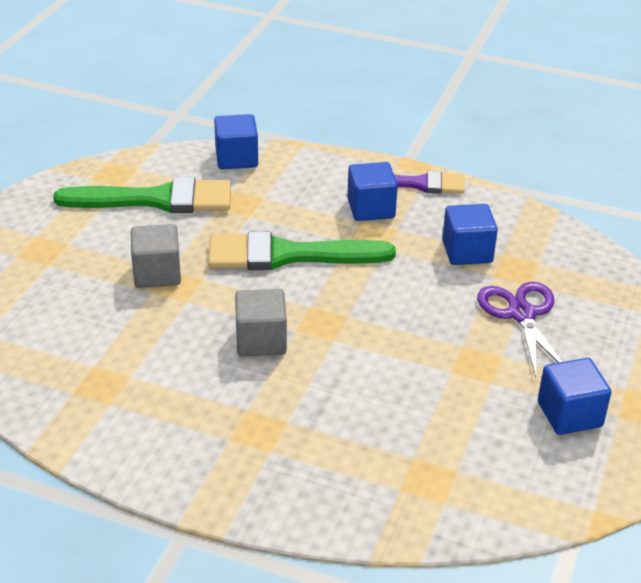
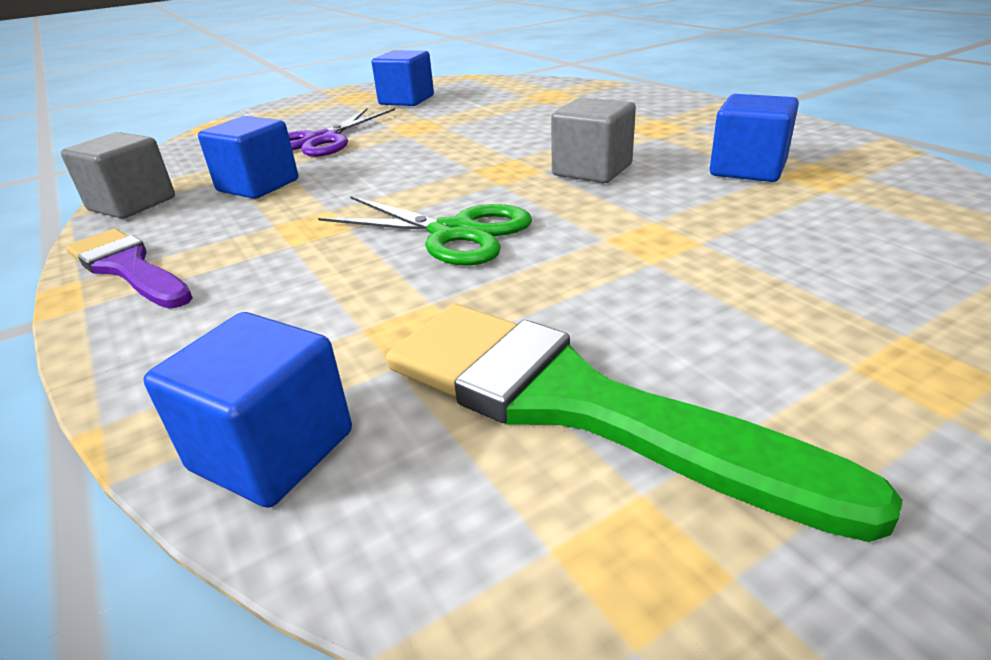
camera: 140 degrees left, 5 degrees down
(157, 274) = (676, 261): grey cube -> grey cube (132, 204)
(287, 255) = (453, 233): green brush -> green scissors
(371, 208) = (250, 255): blue cube -> blue cube (747, 169)

